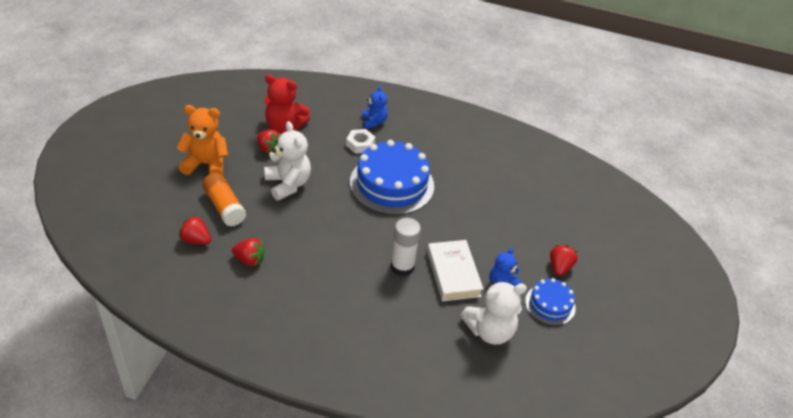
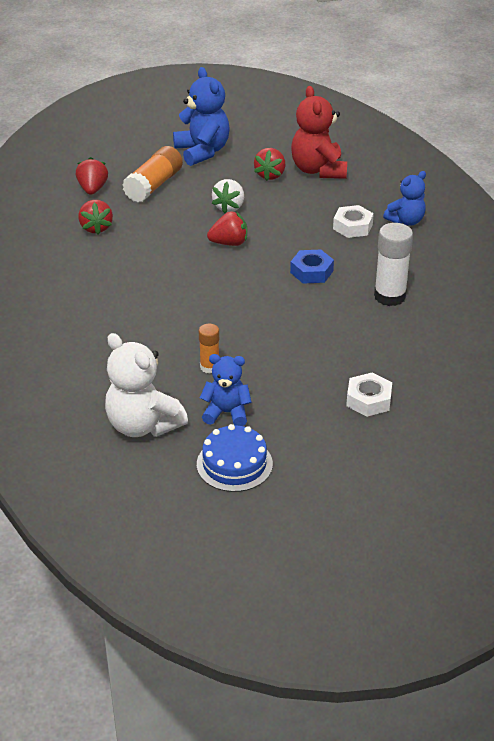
camera: 65 degrees right, 5 degrees down
(206, 164) = (202, 152): orange teddy bear -> blue teddy bear
(288, 184) = (229, 207): white teddy bear -> white strawberry
(392, 184) = (311, 272): blue cake -> blue nut
(402, 267) = (183, 326): white glue stick -> white glue stick (389, 296)
(453, 273) = (209, 367): white book -> orange glue stick
(528, 222) = (368, 400): none -> white nut
(559, 267) = (312, 454): red strawberry -> red strawberry (229, 243)

